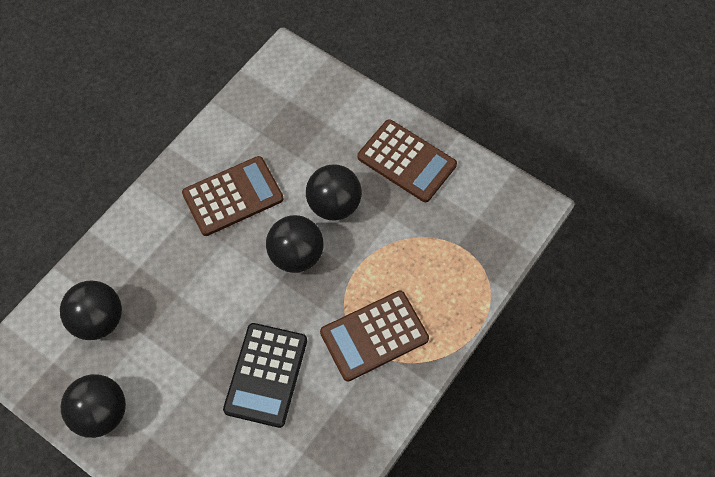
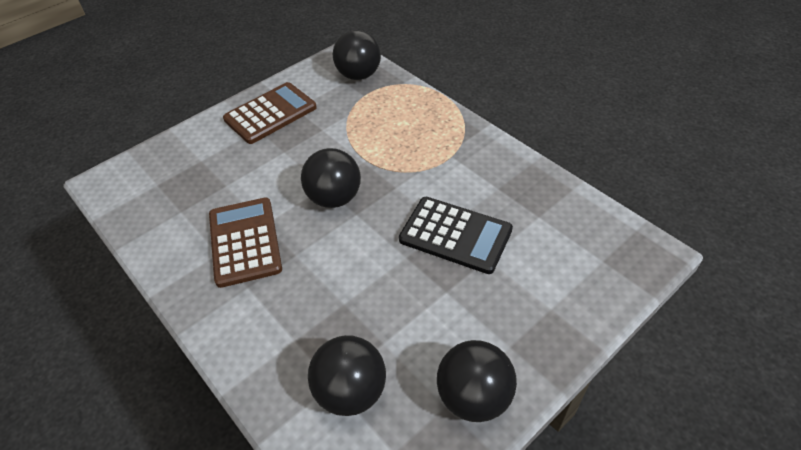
camera: 75 degrees left, 15 degrees down
(334, 205) = (292, 165): black ball -> black ball (359, 75)
(374, 336) = (433, 154): brown calculator -> none

